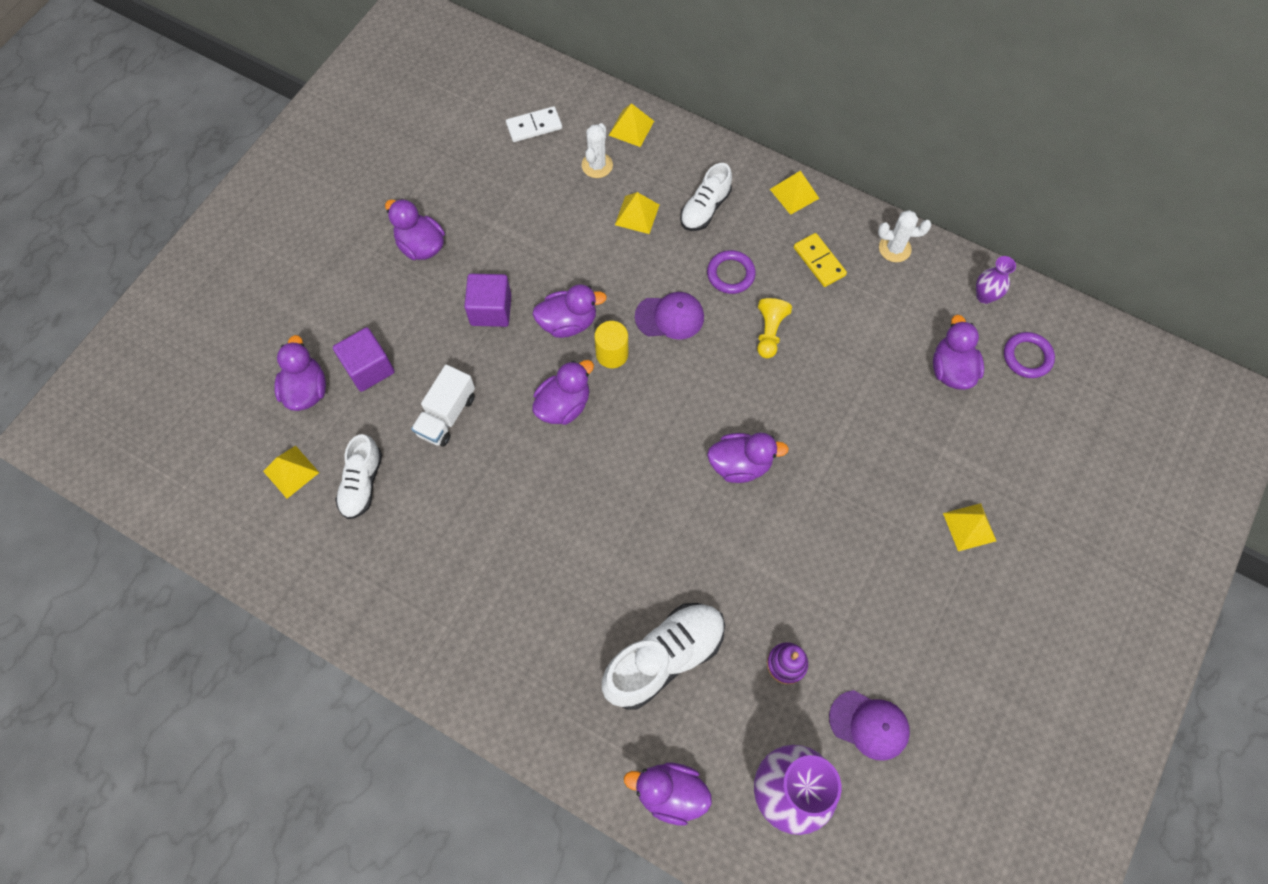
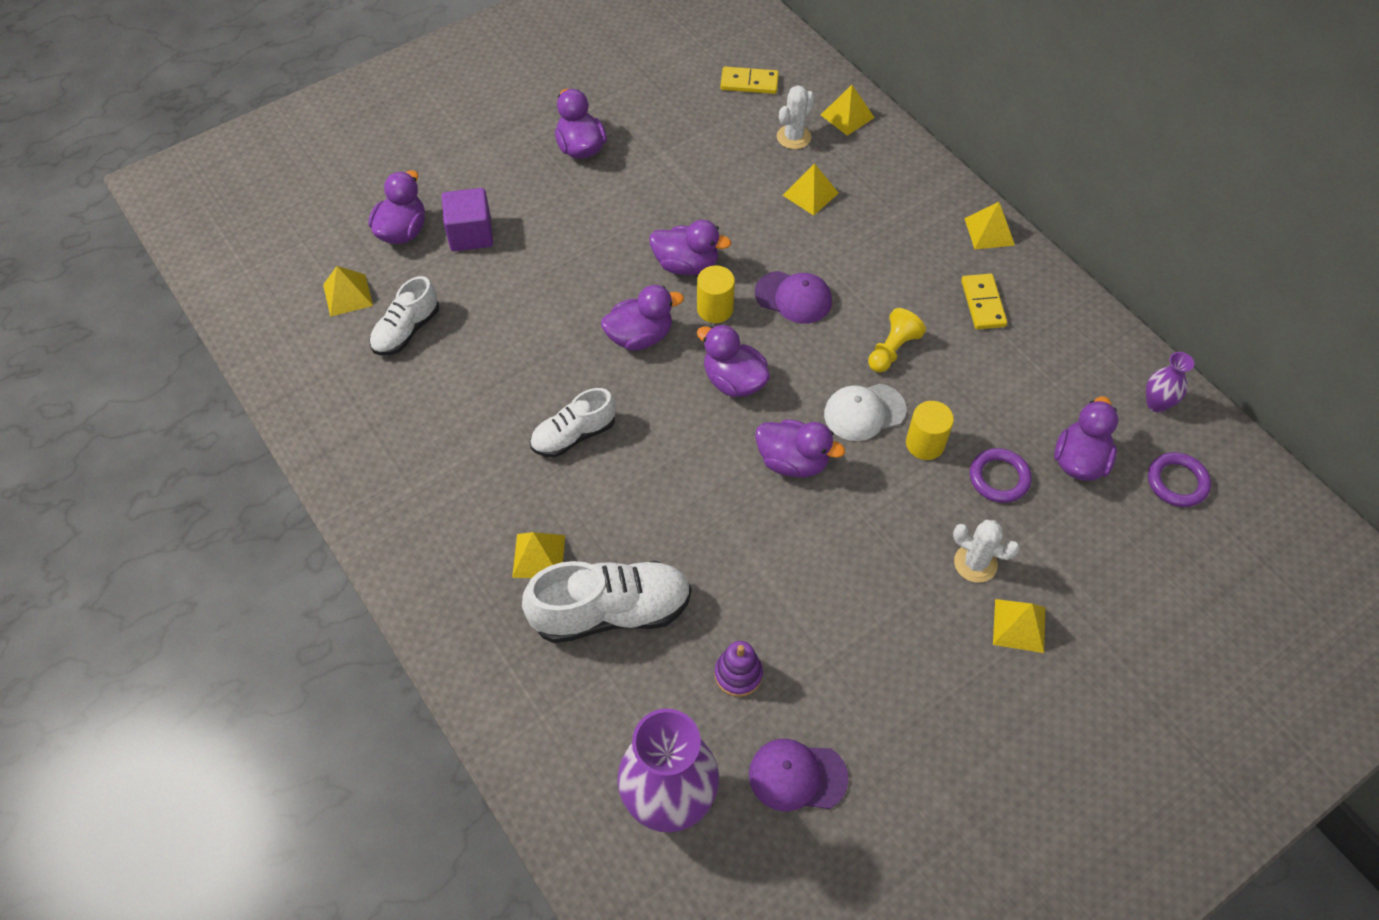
camera: 25 degrees right, 10 degrees down
(446, 415) = (520, 302): white truck -> none
(491, 310) = (616, 226): purple cube -> none
(534, 126) = (749, 83): white domino -> yellow domino
(582, 637) = (538, 556): none -> yellow pyramid
(670, 793) = (544, 744): purple duck -> purple duck (733, 381)
(705, 208) = (885, 212): white shoe -> white shoe (573, 435)
(730, 274) = (879, 281): purple ring -> purple ring (999, 478)
(774, 397) = (864, 412): none -> white cap
(832, 404) = (925, 444): none -> yellow cylinder
(869, 725) = (797, 776): purple cap -> purple cap turned 135 degrees clockwise
(894, 248) = (1075, 321): white cactus -> white cactus (975, 563)

